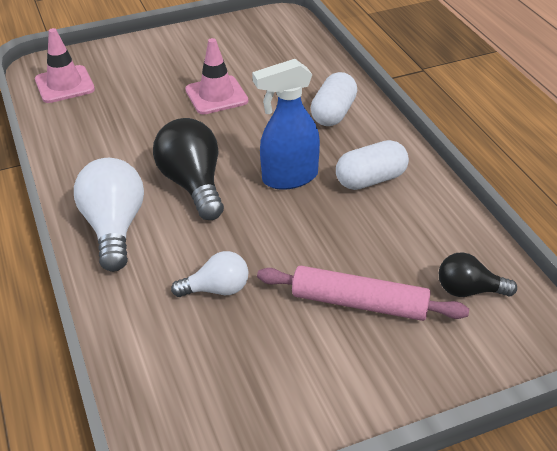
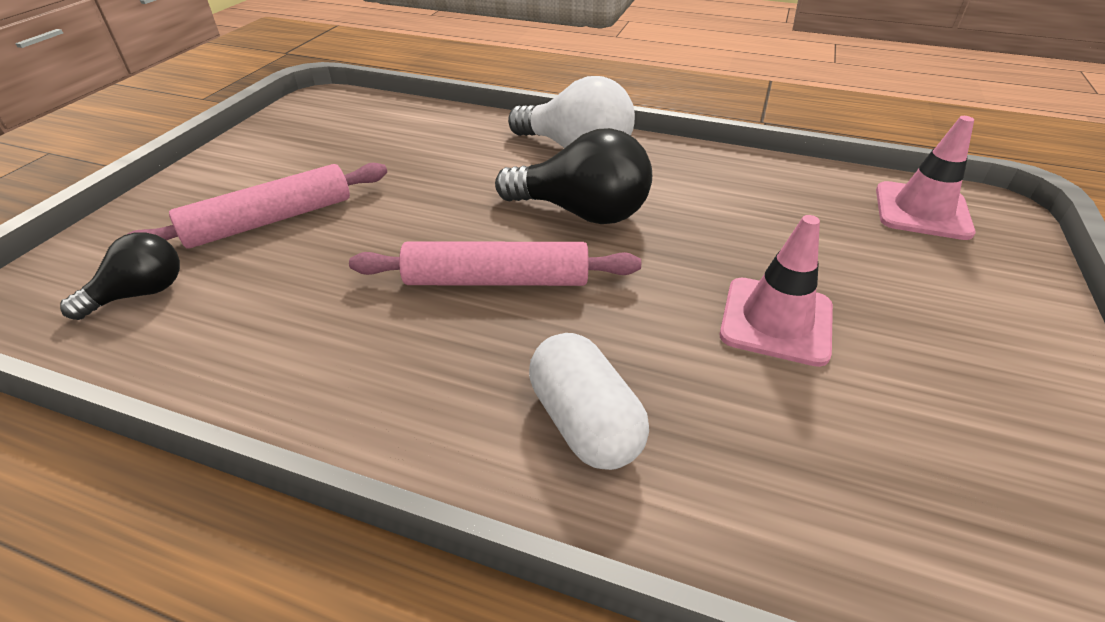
camera: 130 degrees right, 0 degrees up
(217, 289) = (420, 164): white light bulb -> none
(289, 178) = (496, 280): blue spray bottle -> pink rolling pin
(371, 180) = (388, 347): white capsule -> none

